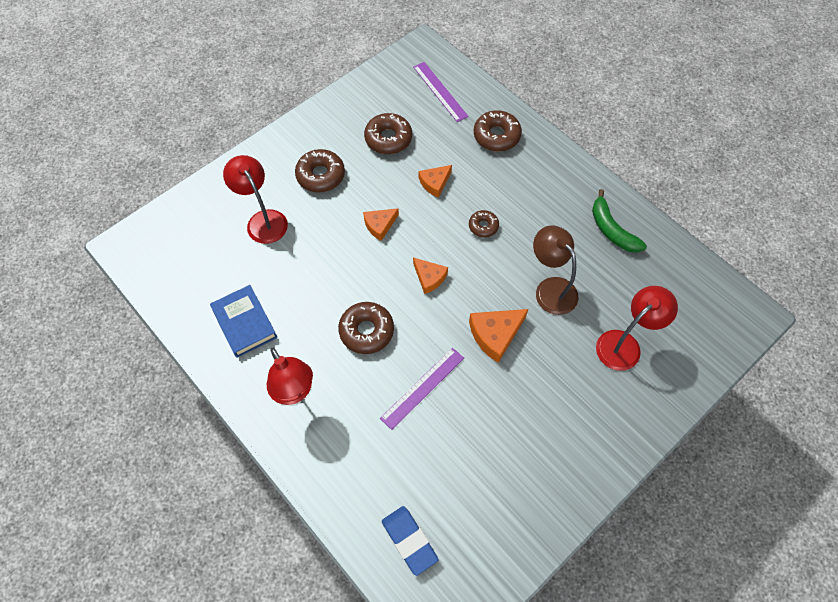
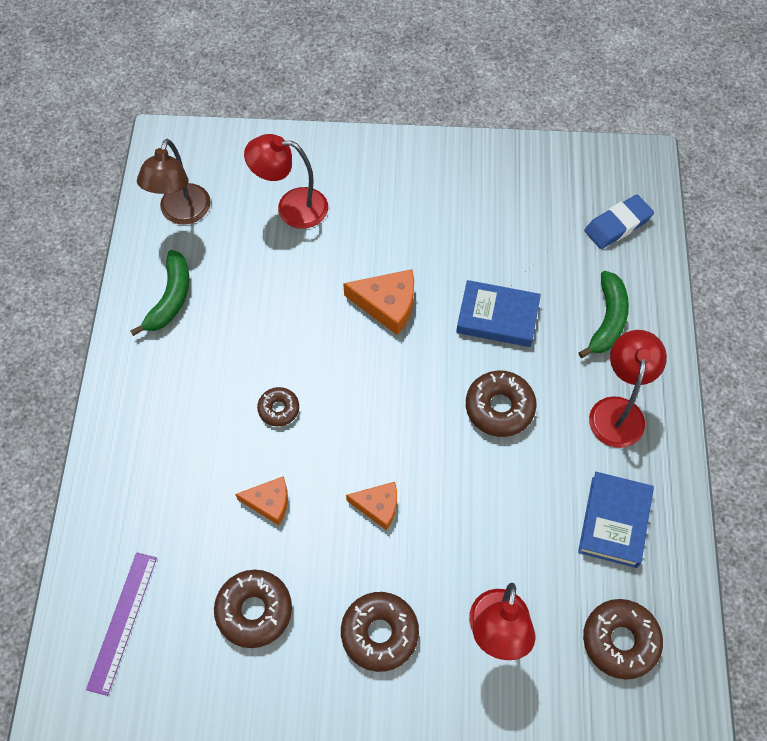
camera: 135 degrees left, 0 degrees up
(351, 451) = (607, 320): none -> green banana
(409, 540) = (617, 225): blue eraser -> blue eraser turned 45 degrees clockwise
(423, 387) = (497, 317): purple ruler -> blue book
(429, 278) = (388, 405): orange cheese -> none
(496, 136) = (139, 497): brown donut -> brown donut (620, 641)
(550, 288) = (292, 299): brown lamp -> brown lamp (182, 213)

